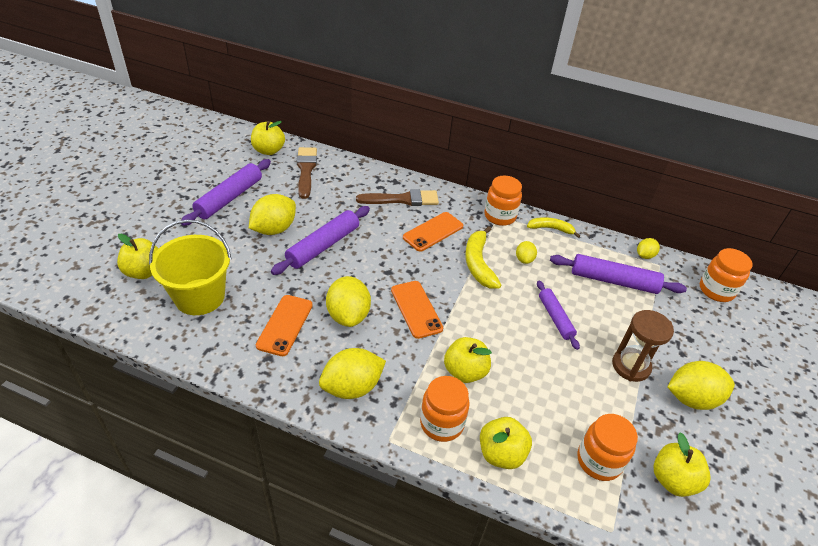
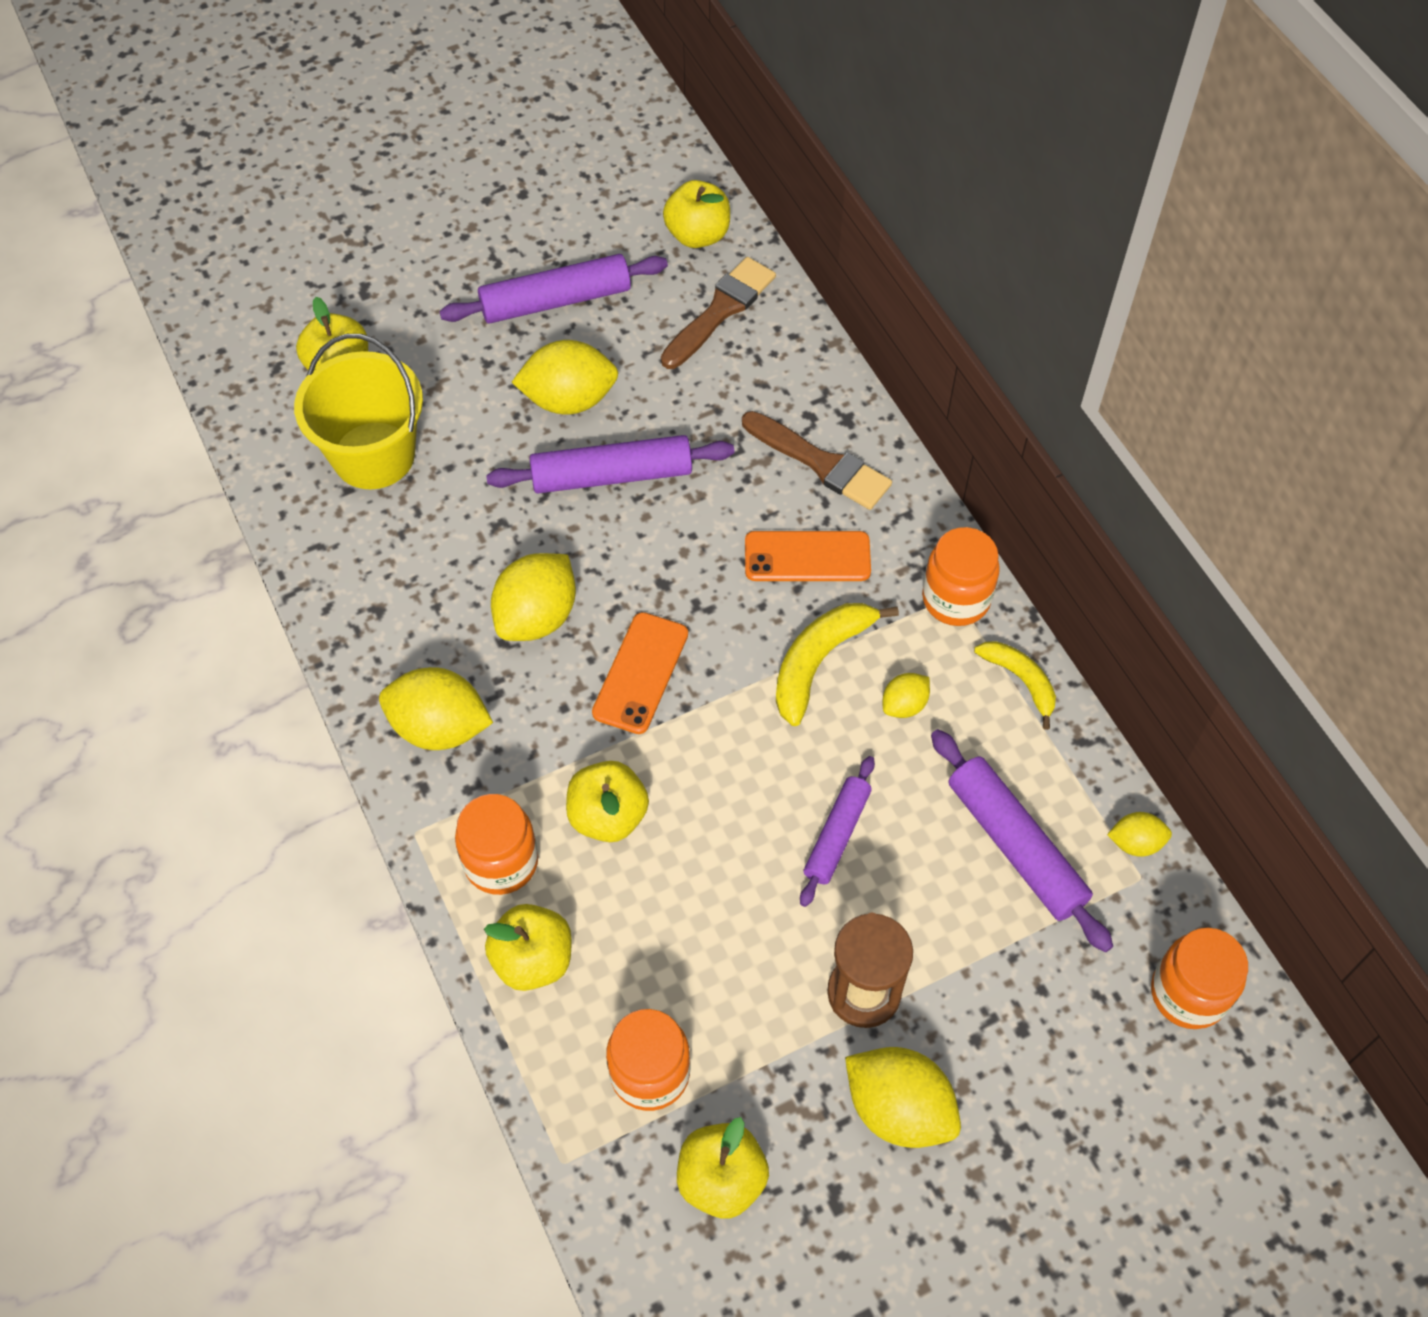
camera: 45 degrees right, 15 degrees up
(285, 325) = (441, 574): orange phone -> none

